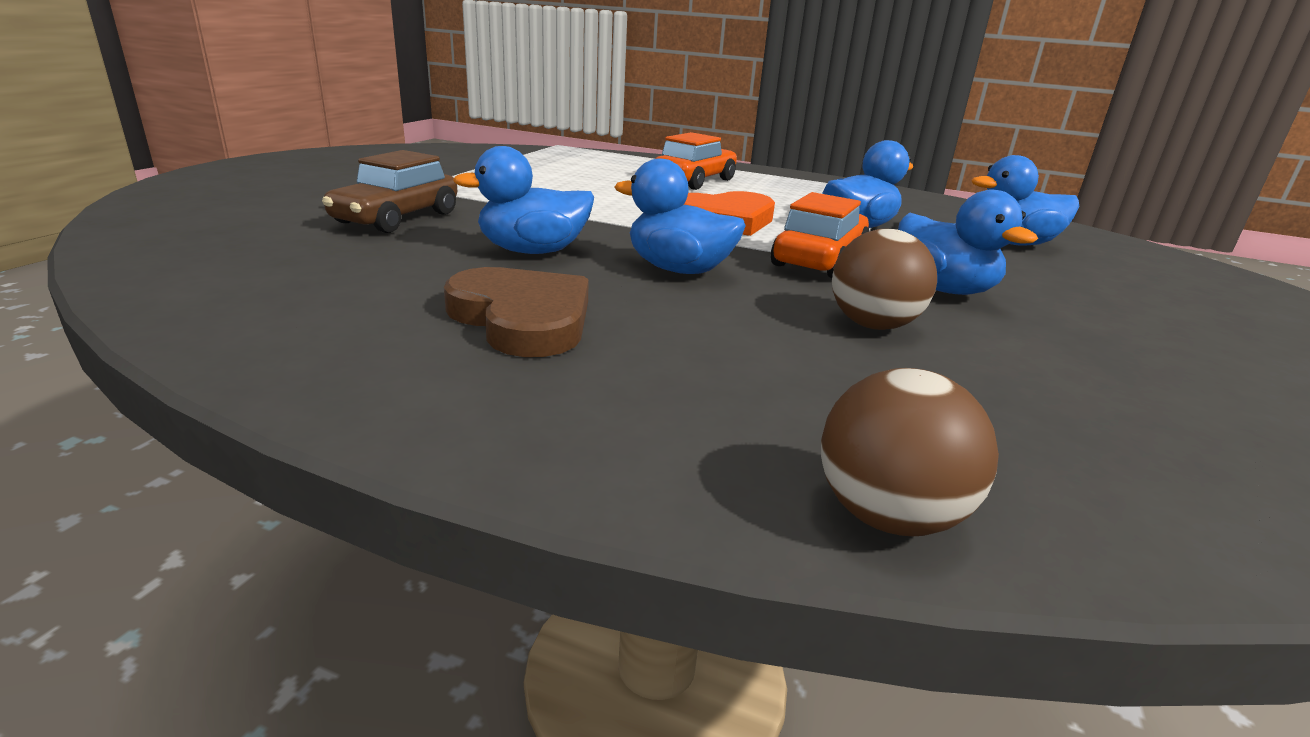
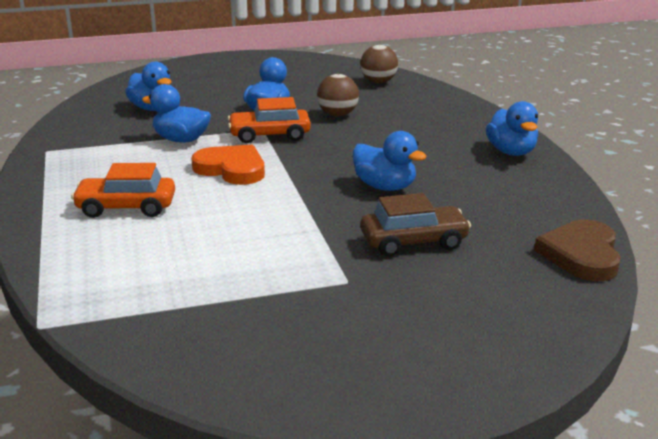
camera: 125 degrees left, 0 degrees up
(522, 318) = (451, 158): brown heart -> brown heart (581, 255)
(678, 270) = (344, 154): blue duck -> blue duck (511, 152)
(887, 516) = (452, 97): brown ball -> brown ball (378, 82)

